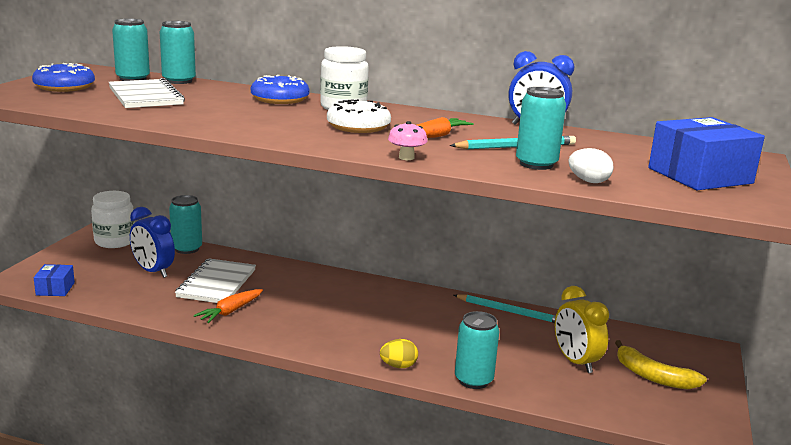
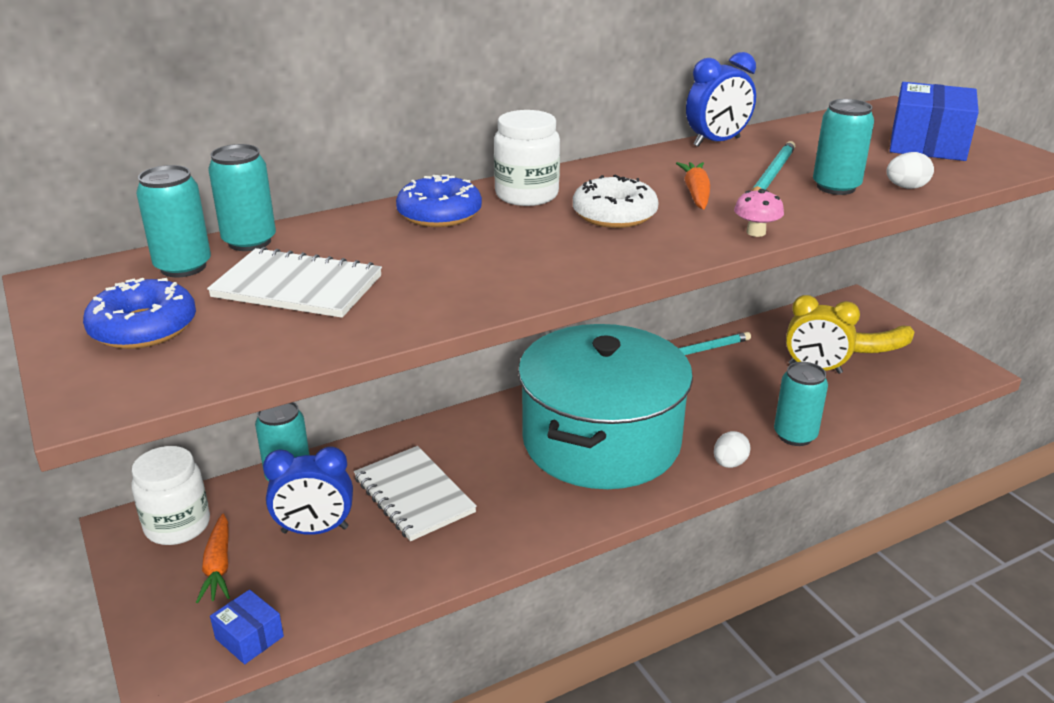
camera: 45 degrees left, 10 degrees up
(230, 311) = (495, 516): orange carrot -> orange carrot (218, 566)
(351, 316) = (601, 441): none -> turquoise pot
(398, 366) = (729, 463): yellow egg -> white egg

